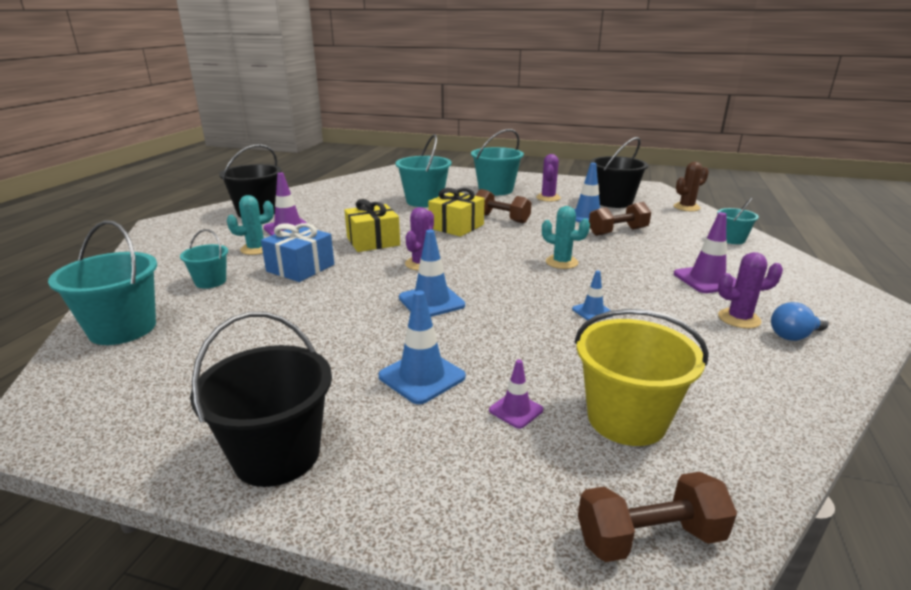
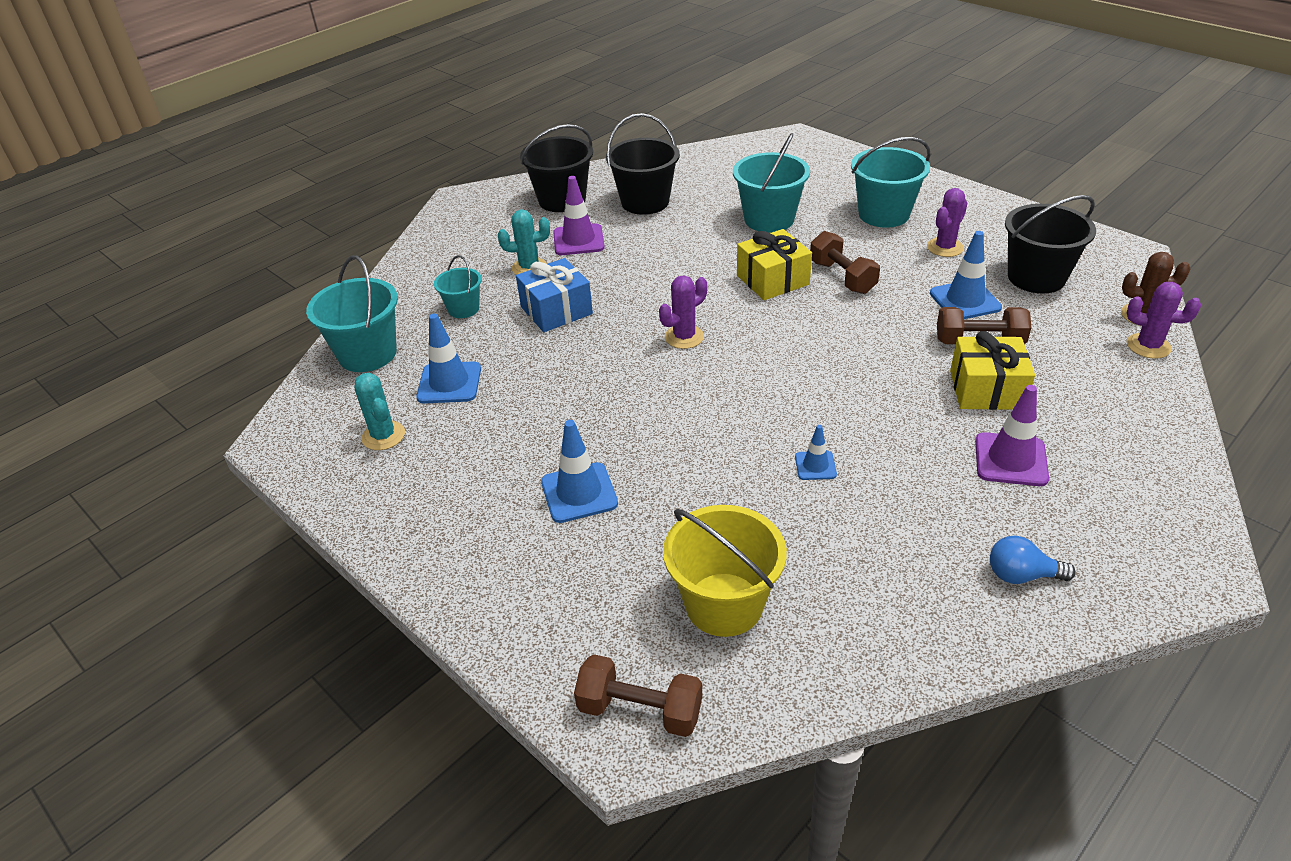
camera: 30 degrees right, 15 degrees up
(277, 455) = (421, 532): black bucket -> black bucket (645, 202)
(373, 241) = (657, 284): yellow gift -> yellow gift (986, 389)
(431, 301) = (654, 399): blue traffic cone -> blue traffic cone (449, 383)
(516, 410) = (633, 558): purple traffic cone -> none
(561, 262) = (850, 378): turquoise cactus -> turquoise cactus (383, 436)
(731, 239) = (1135, 398): turquoise bucket -> none
(739, 319) = (981, 530): purple cactus -> purple cactus (1148, 346)

